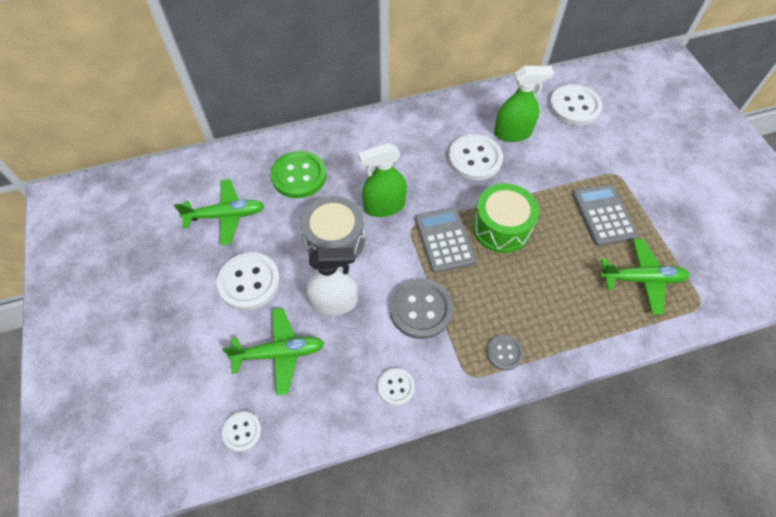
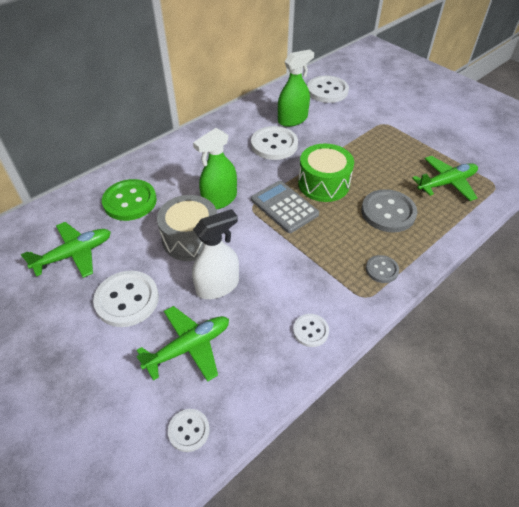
camera: 25 degrees left, 10 degrees down
(420, 309) = (295, 264): grey button -> grey button (388, 212)
(603, 215) = (392, 151): grey calculator -> none

